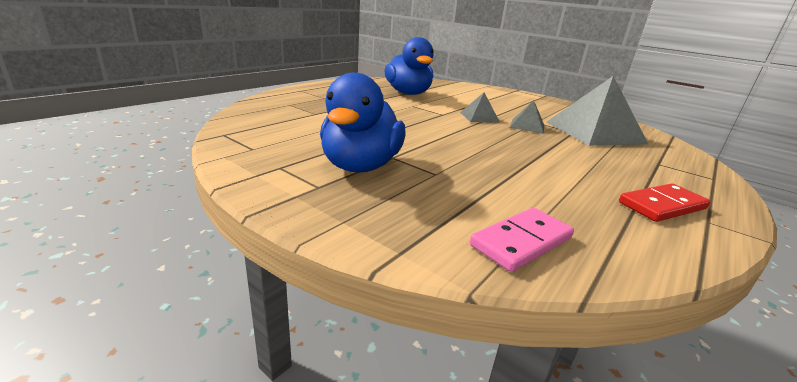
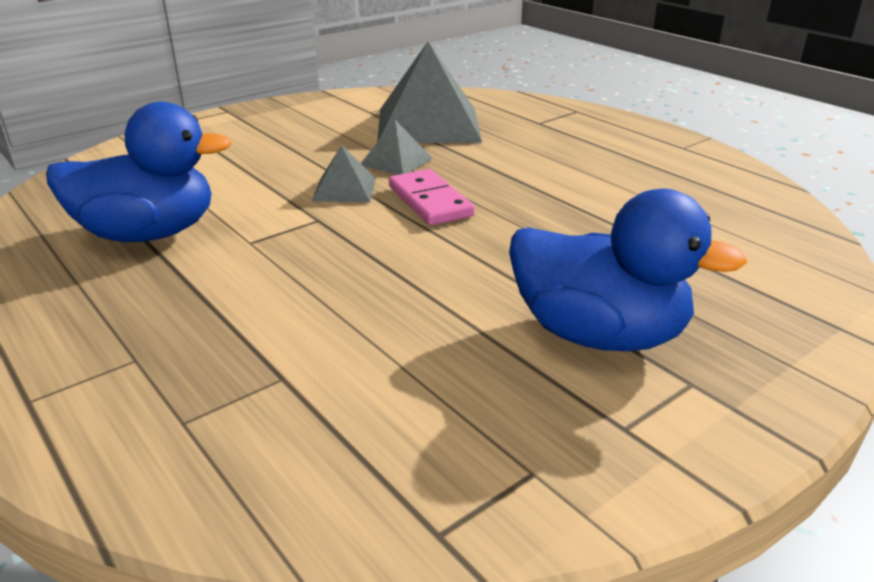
camera: 75 degrees left, 5 degrees up
(521, 241) = (776, 249): pink domino -> pink domino (429, 201)
(662, 206) = (658, 156): red domino -> none

